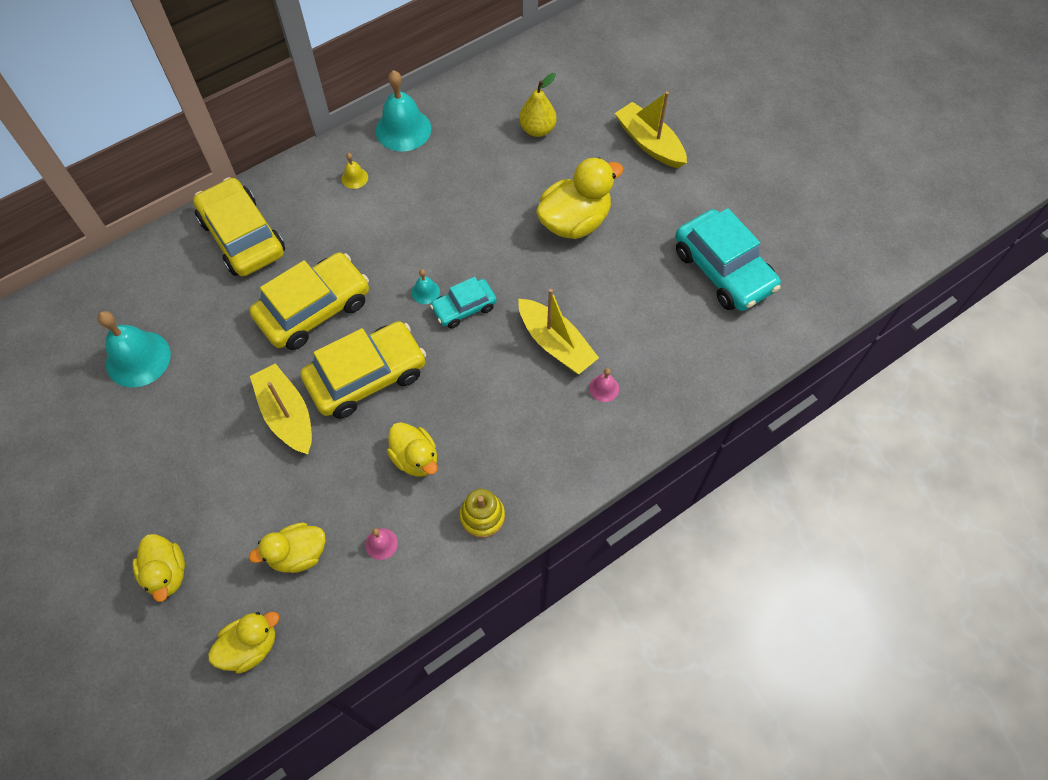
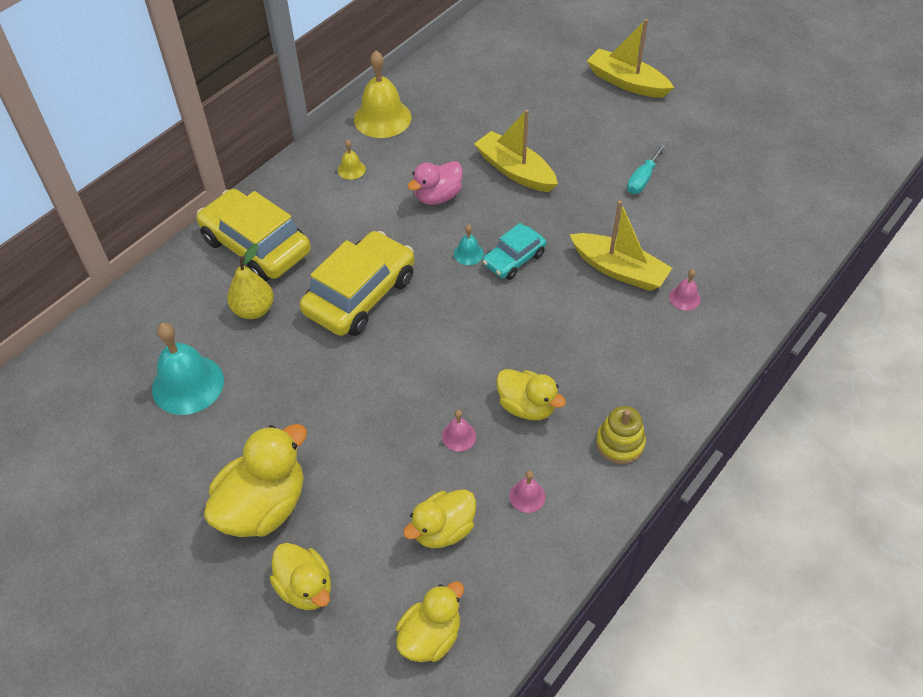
camera: 15 degrees left, 10 degrees down
(287, 415) = (373, 399): yellow boat -> yellow boat (515, 171)
(345, 470) = (459, 436): none -> pink bell
(367, 377) = (442, 343): yellow car -> none
(403, 129) = (382, 118): turquoise bell -> yellow bell
(421, 225) = (437, 196): none -> pink duck
(537, 129) = (515, 92): yellow pear -> yellow pear (254, 310)
(574, 221) = (587, 161): yellow duck -> yellow duck (263, 506)
(618, 253) = (642, 179): none -> turquoise screwdriver
(723, 270) = (747, 172): turquoise car -> none

